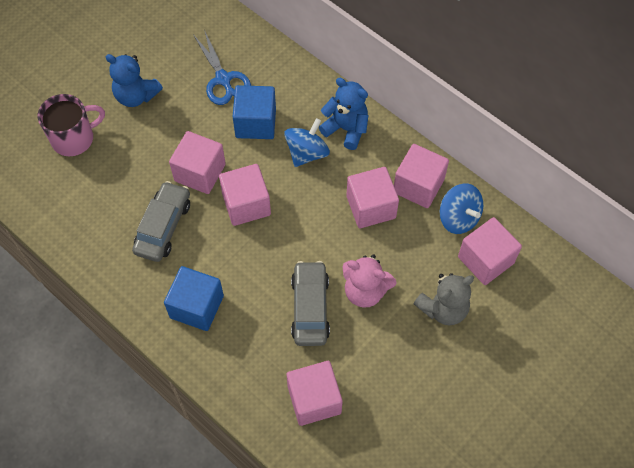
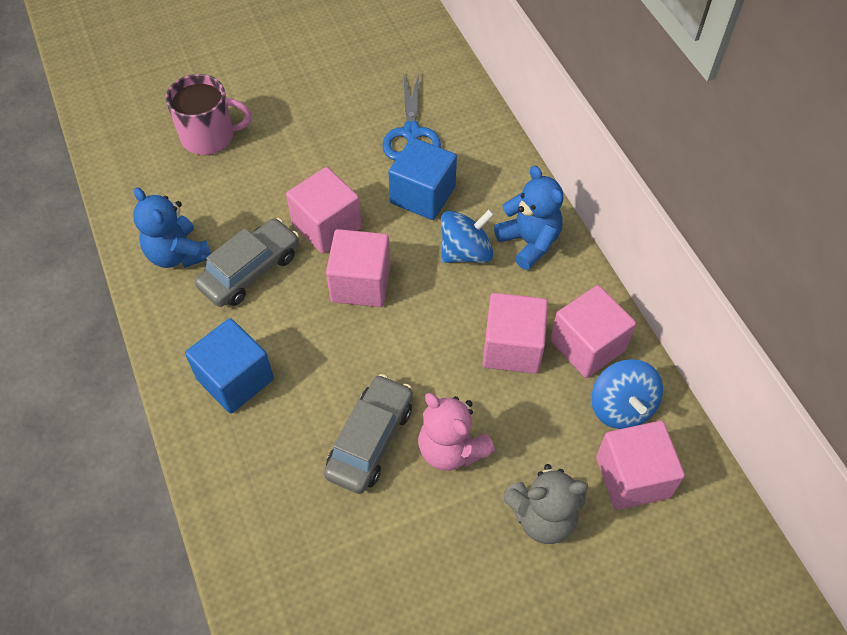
camera: 25 degrees right, 5 degrees down
(136, 96) = (303, 116): blue teddy bear -> blue teddy bear (178, 254)
(314, 399) = (313, 560): pink cube -> none

